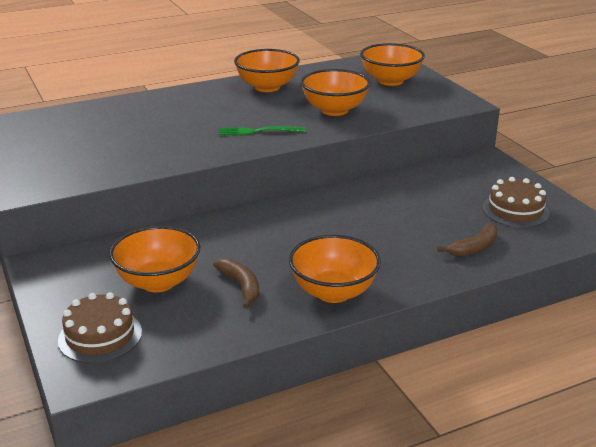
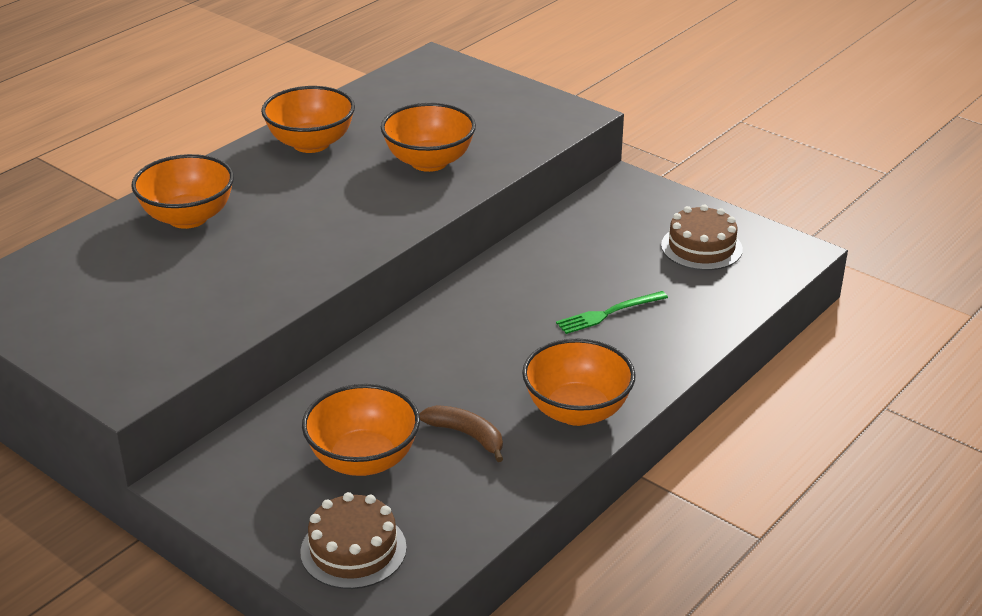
camera: 25 degrees left, 5 degrees up
(258, 131) = (359, 218): green fork -> green fork (609, 313)
(390, 81) = (463, 98): orange bowl -> orange bowl (188, 217)
(474, 247) = (689, 309): brown banana -> none

